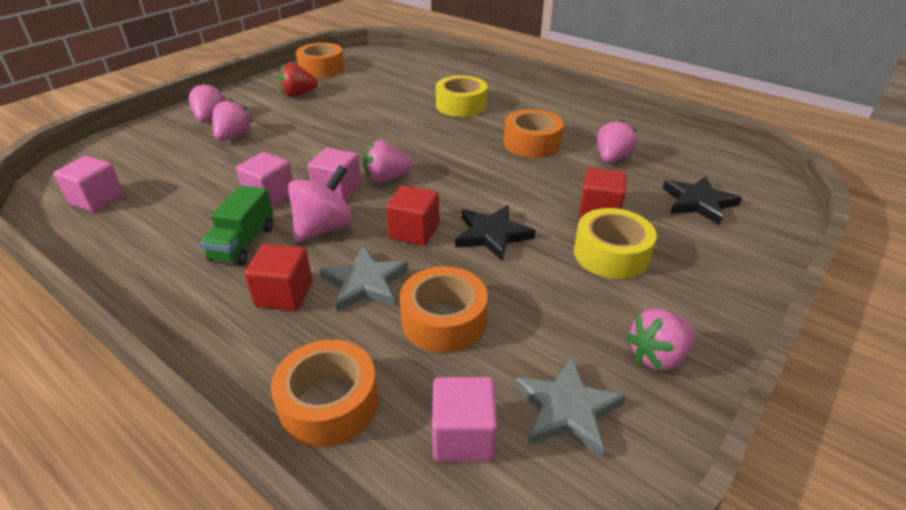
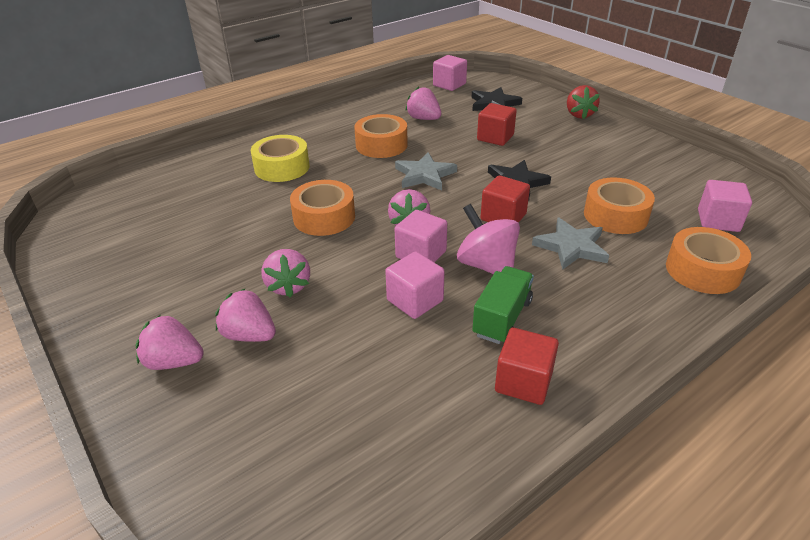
camera: 75 degrees left, 0 degrees up
(97, 199) = (366, 467): pink cube -> pink cube (449, 85)
(243, 243) = (502, 318): green truck -> green truck turned 90 degrees counterclockwise
(284, 294) = (583, 291): red cube -> red cube (523, 382)
(298, 94) = (157, 277): red strawberry -> red strawberry (579, 115)
(321, 69) = (85, 254): orange tape -> orange tape (324, 217)
(567, 410) = (690, 184): grey star -> grey star (424, 175)
(611, 254) = (547, 143): yellow tape -> none
(657, 356) = (644, 150): pink strawberry -> pink strawberry (288, 286)

